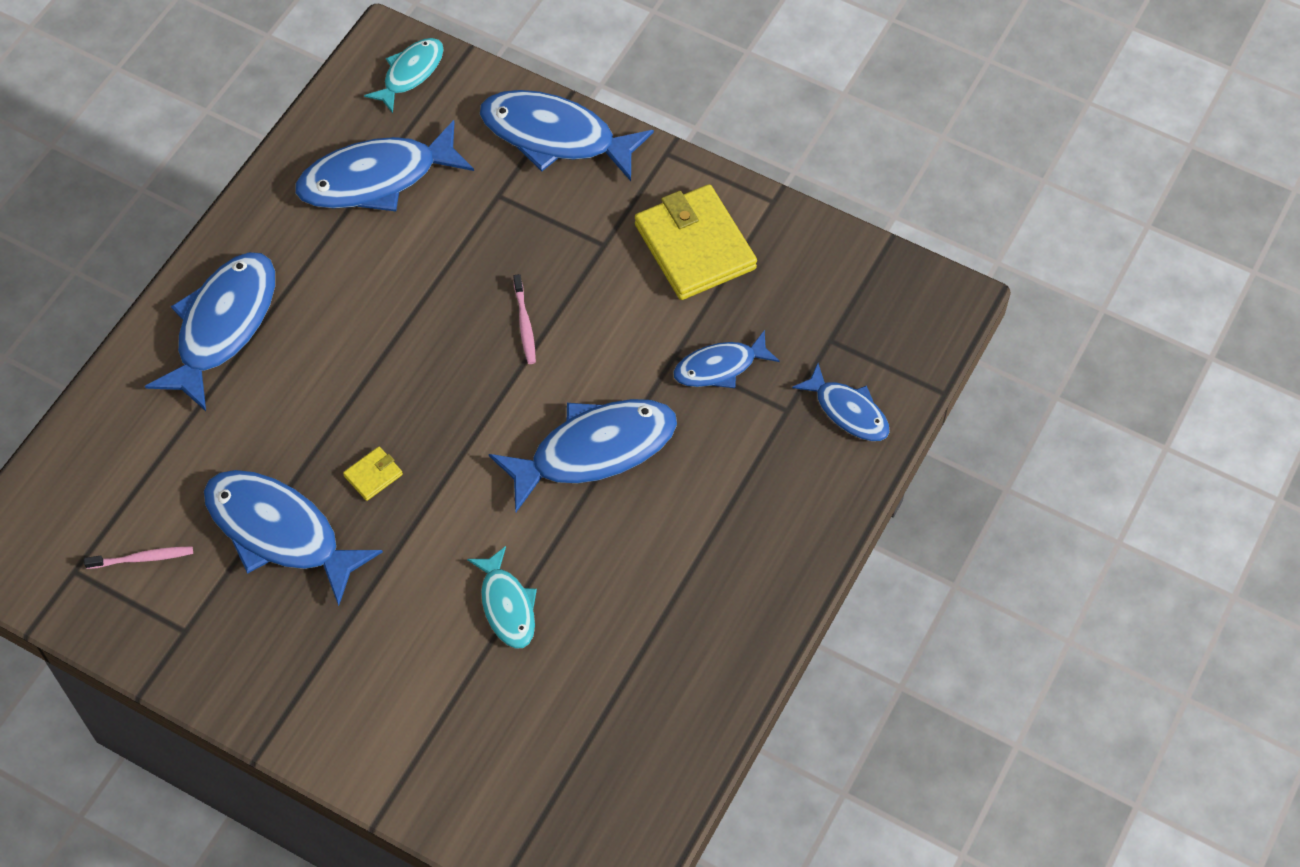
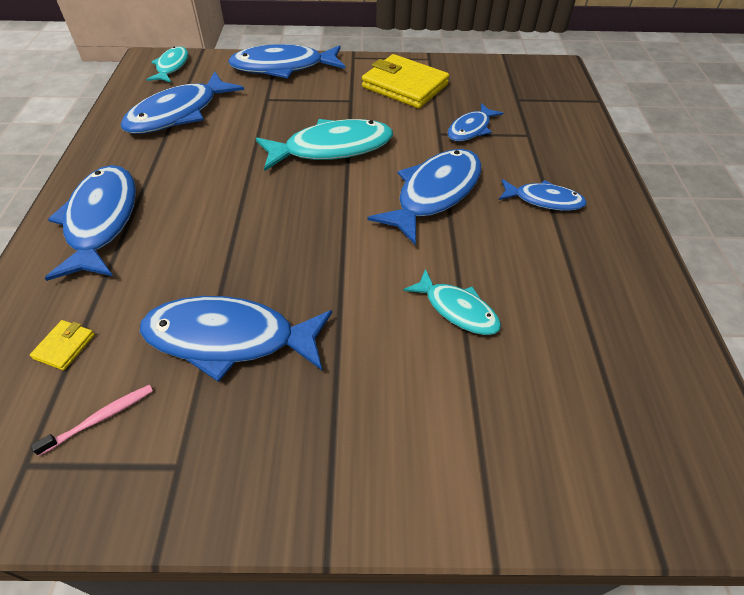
camera: 30 degrees left, 10 degrees down
(373, 475) = (285, 267): yellow wallet -> yellow wallet (65, 346)
(524, 324) = (332, 148): pink toothbrush -> turquoise fish
(848, 411) = (561, 124): blue fish -> blue fish (544, 200)

